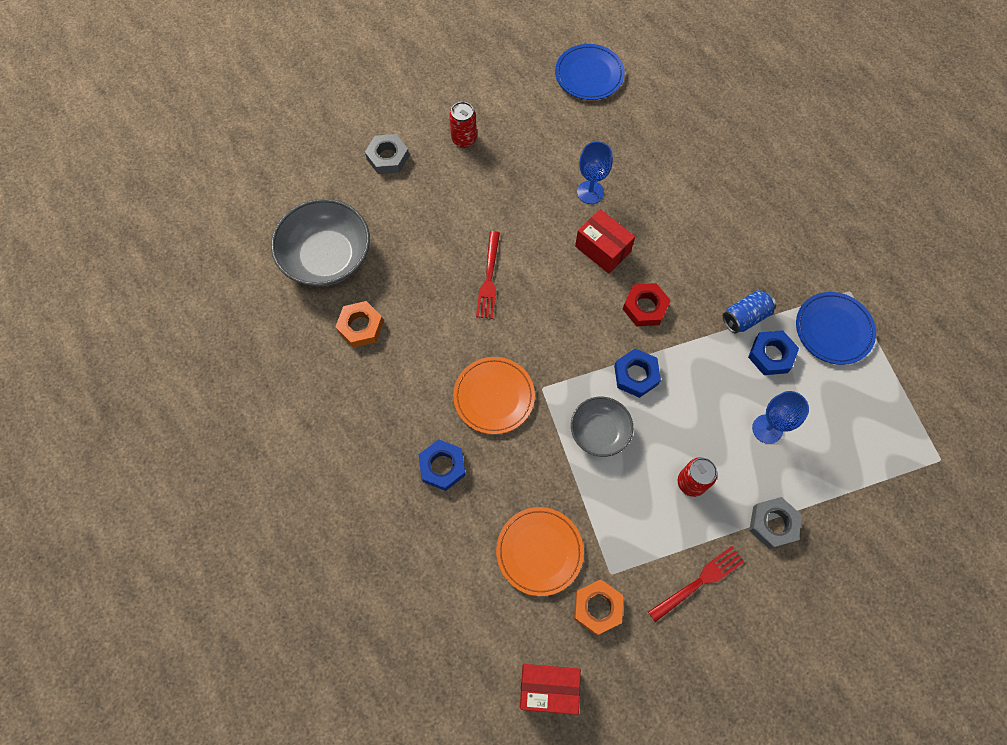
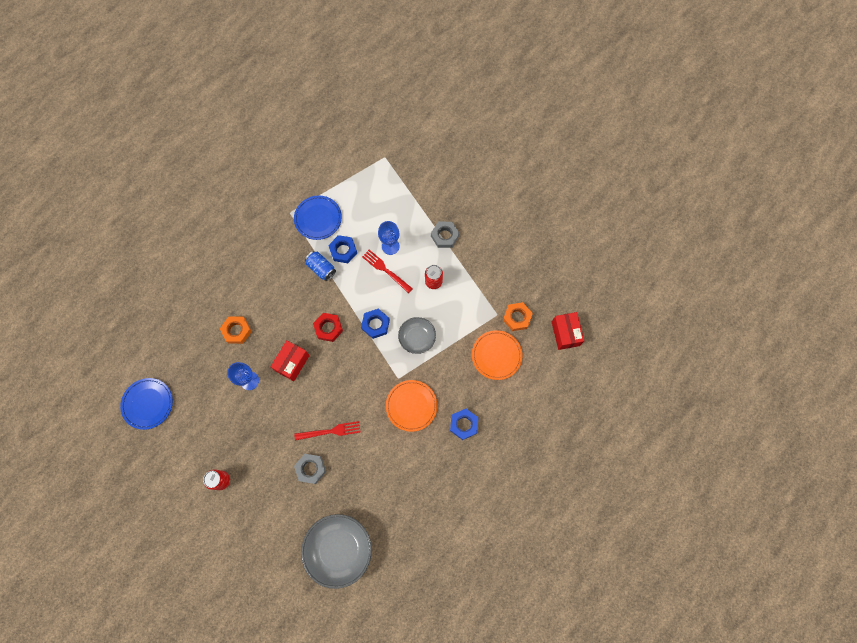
camera: 105 degrees left, 5 degrees up
(360, 326) = (385, 507): orange nut -> orange nut (236, 331)
(388, 157) = (248, 532): grey nut -> grey nut (310, 469)
(699, 581) = (487, 268): red fork -> red fork (385, 270)

